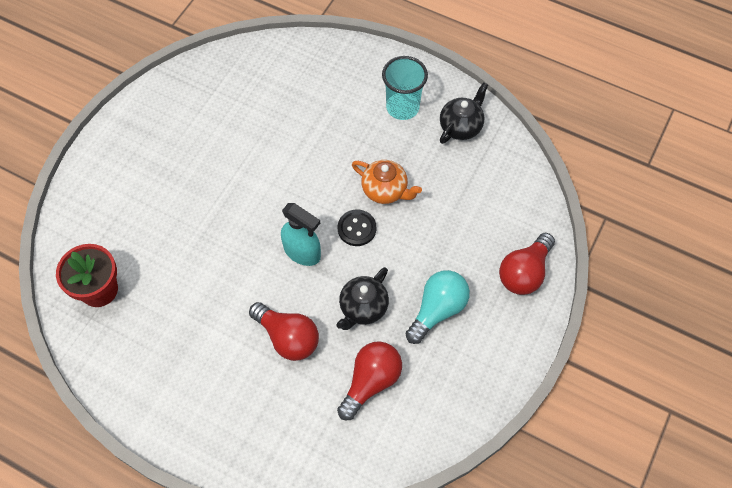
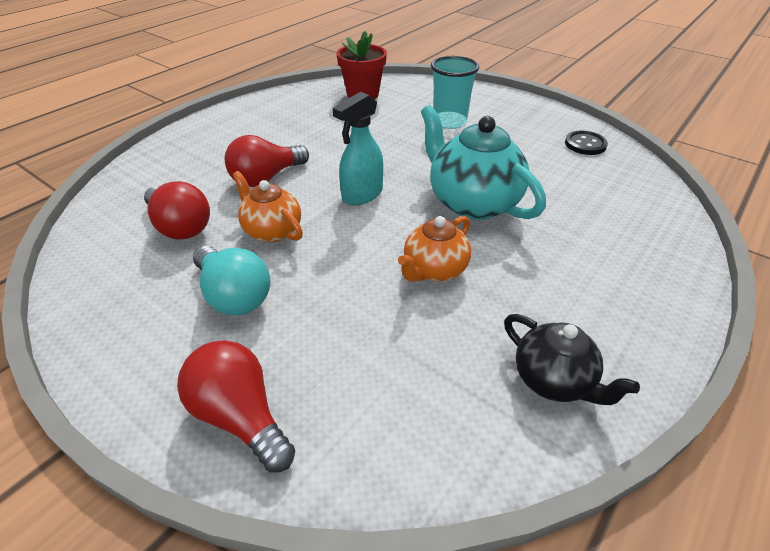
camera: 100 degrees right, 20 degrees down
(300, 171) = (472, 203): none -> turquoise teapot
(357, 228) = (381, 238): black button -> black button (585, 144)
(363, 308) = (272, 231): black teapot -> orange teapot
(402, 107) = (585, 308): turquoise cup -> turquoise cup (449, 122)

